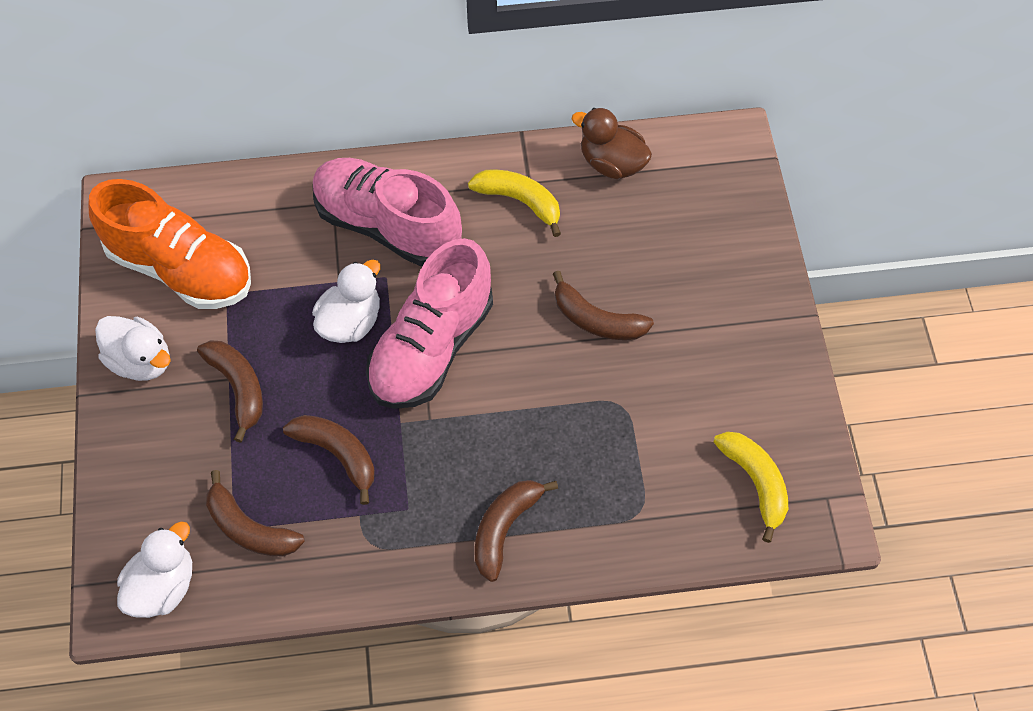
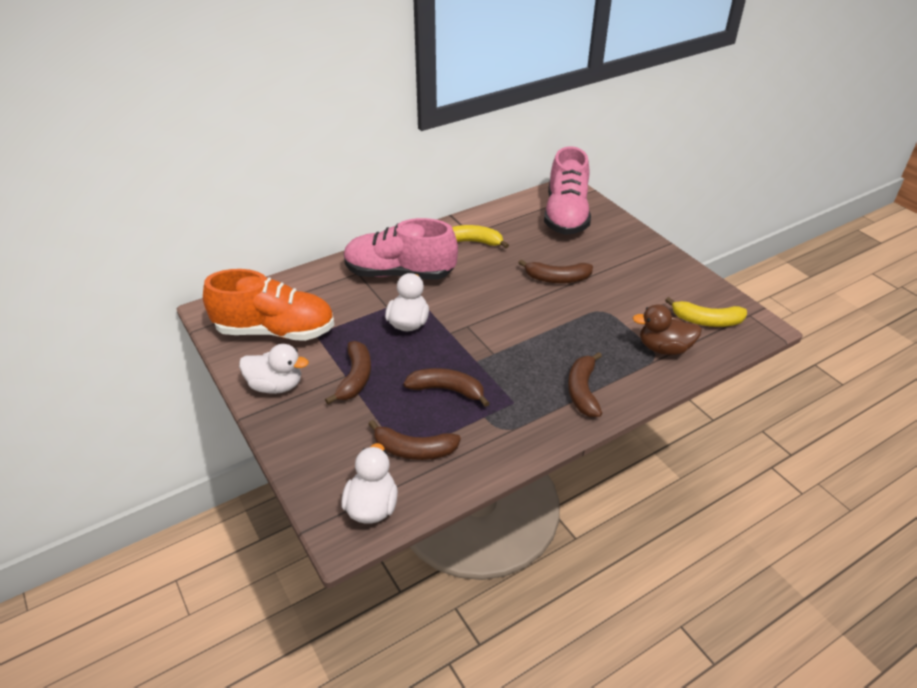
camera: 25 degrees left, 20 degrees down
(238, 388) = (355, 378): brown banana -> brown banana turned 60 degrees clockwise
(431, 347) = (469, 319): pink shoe -> pink shoe (566, 215)
(612, 163) = (511, 213): brown duck -> brown duck (664, 348)
(755, 483) = (706, 321): yellow banana -> yellow banana turned 150 degrees clockwise

